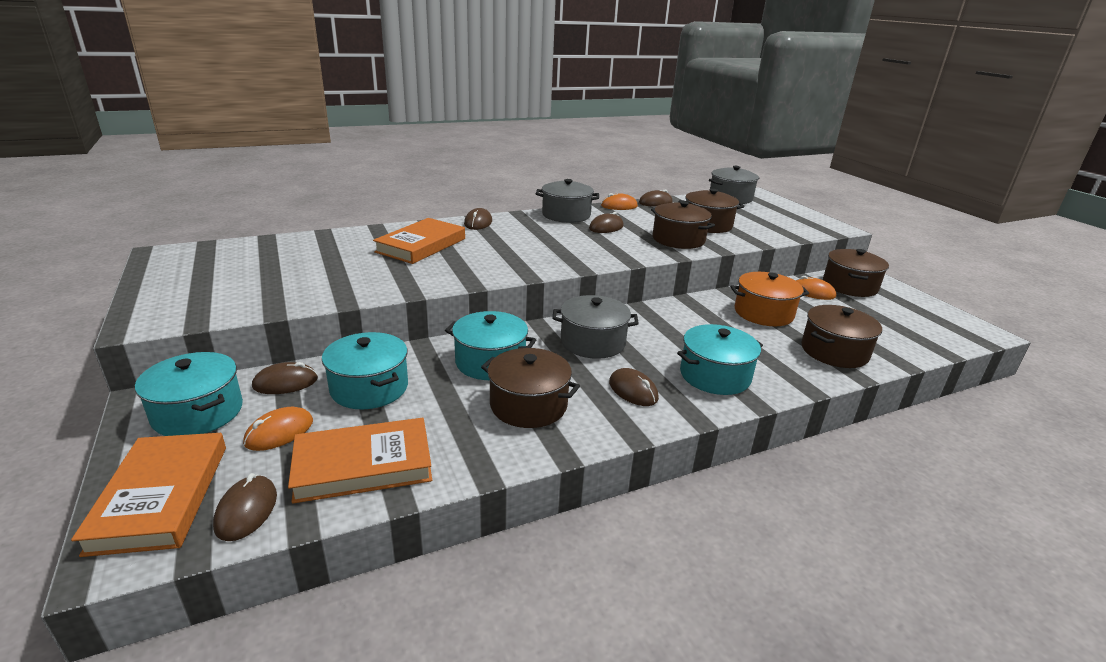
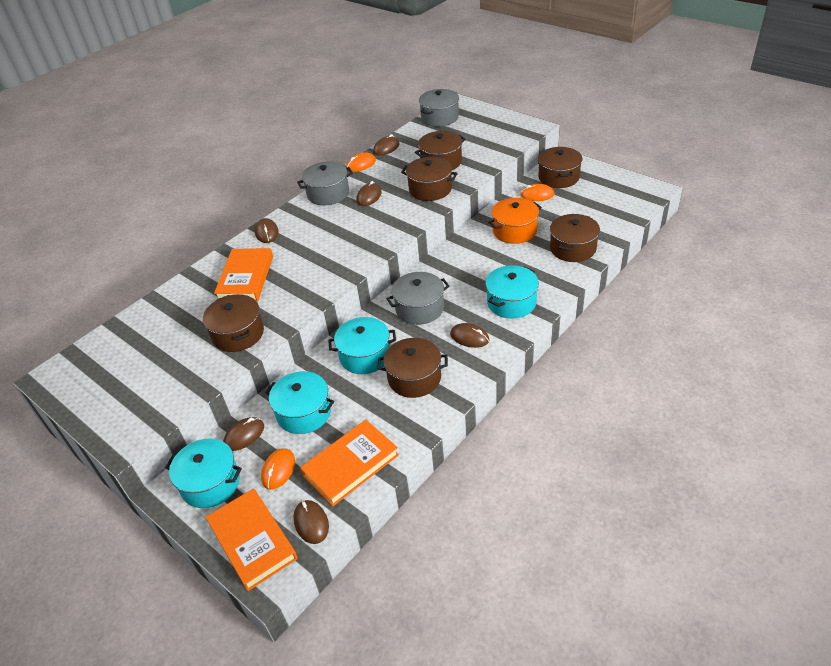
camera: 20 degrees left, 15 degrees up
(363, 281) = (238, 334): none -> brown pot

